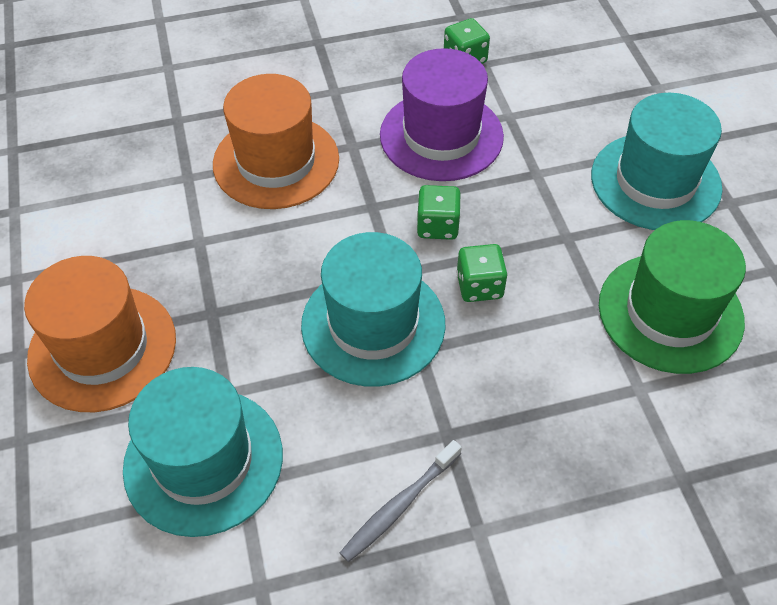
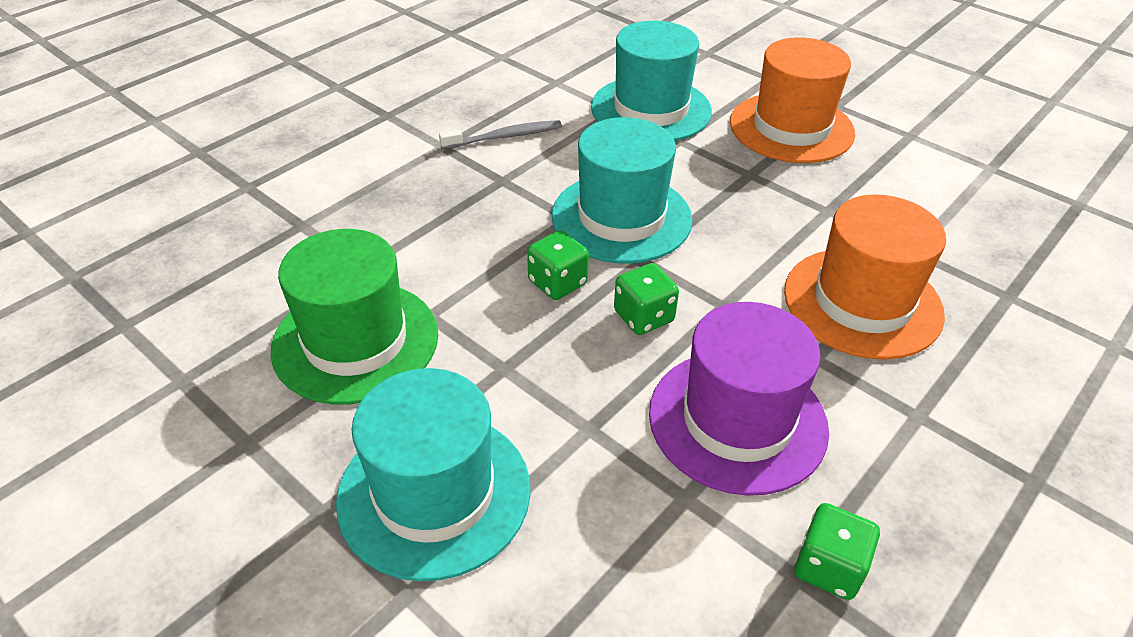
camera: 145 degrees right, 10 degrees down
(399, 506) = (505, 137): grey toothbrush -> grey toothbrush turned 60 degrees clockwise

